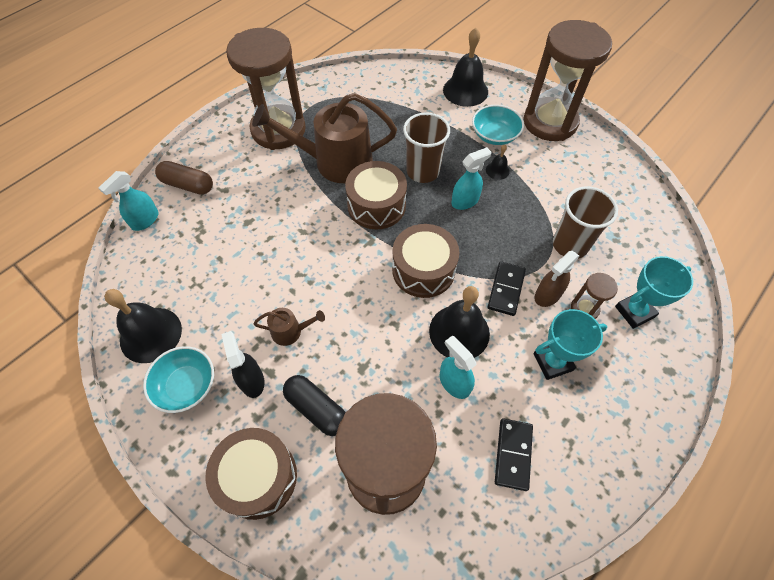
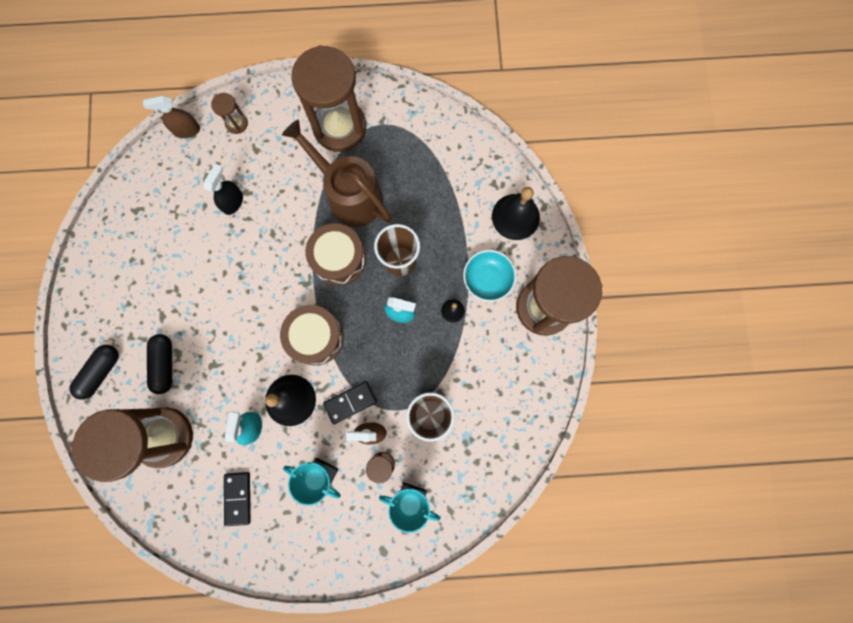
camera: 45 degrees right, 20 degrees up
(145, 220) = (186, 130): turquoise spray bottle -> brown spray bottle
(150, 334) = (121, 225): black bell -> none
(186, 385) = (112, 279): turquoise bowl -> none
(188, 185) = (236, 123): brown capsule -> brown hourglass
(252, 380) = (148, 311): black spray bottle -> black spray bottle (233, 202)
(258, 477) = (101, 372): brown drum -> black capsule
(290, 331) = (197, 301): brown watering can -> none
(513, 454) = (238, 498): black domino -> black domino turned 60 degrees counterclockwise

